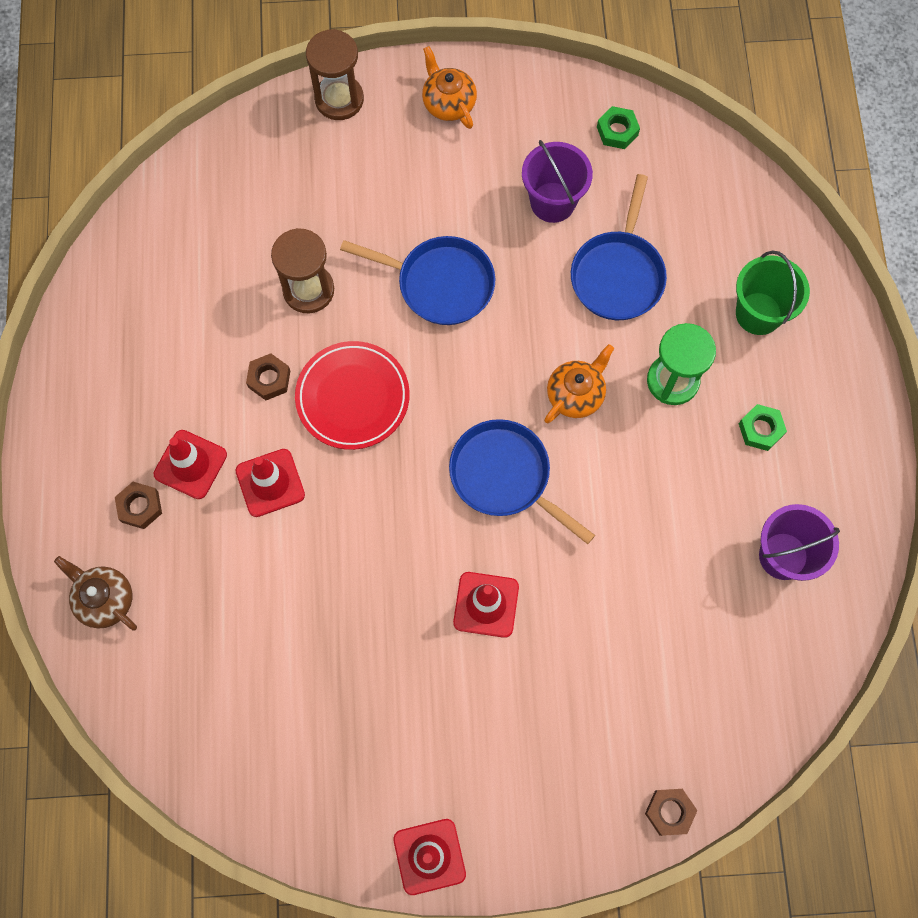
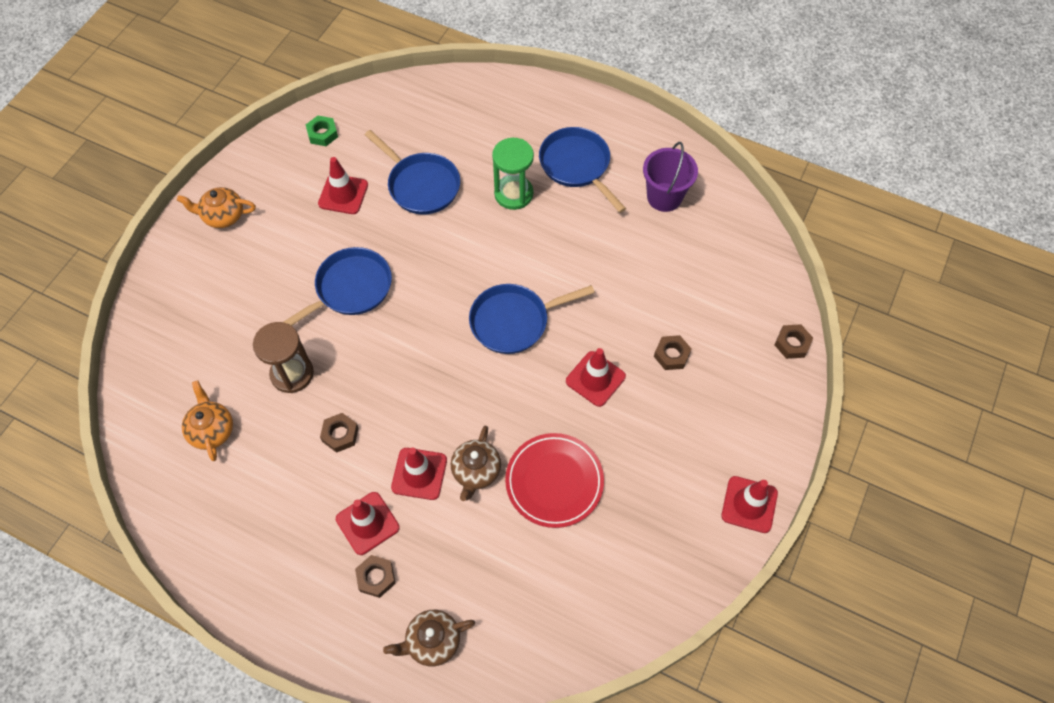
camera: 60 degrees left, 10 degrees down
(304, 538) = (476, 471): none -> brown teapot
(339, 99) = (163, 280): brown hourglass -> none
(353, 397) = (393, 386): red plate -> red plate (554, 482)
(552, 202) = (343, 194): purple bucket -> red traffic cone
(567, 675) = (671, 355): none -> brown nut
(575, 394) = (485, 251): orange teapot -> orange teapot (212, 430)
(758, 313) = (501, 127): green bucket -> none
(760, 429) = (577, 166): green nut -> blue pan

